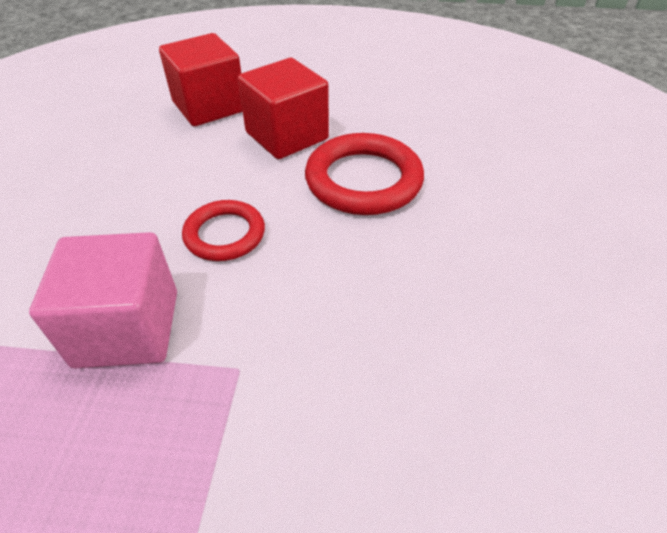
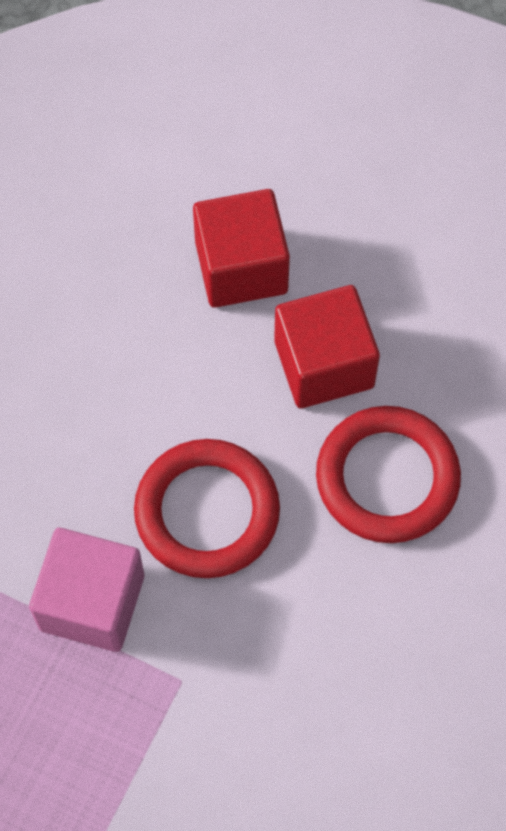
camera: 20 degrees right, 20 degrees up
(225, 234) = (207, 512): red ring -> red ring, size x1.61

